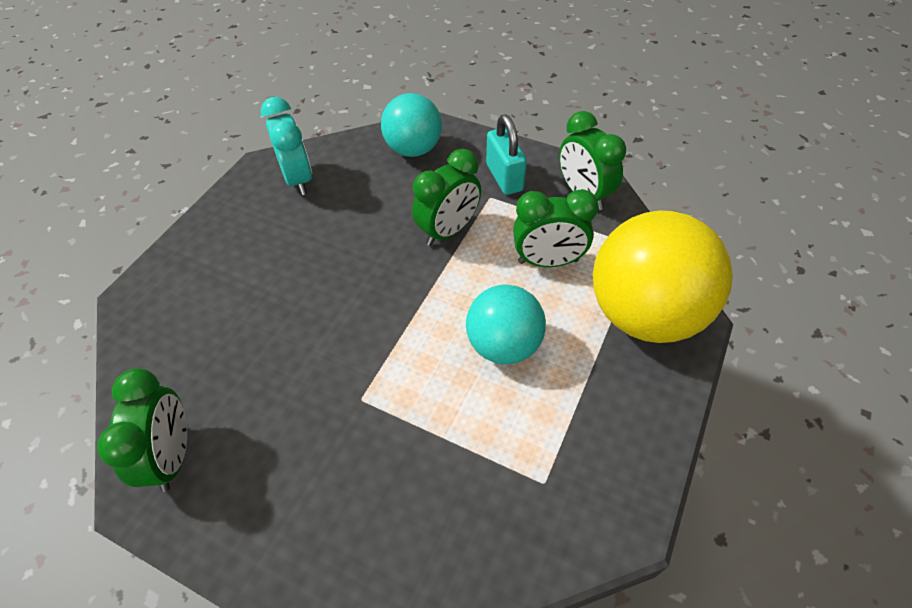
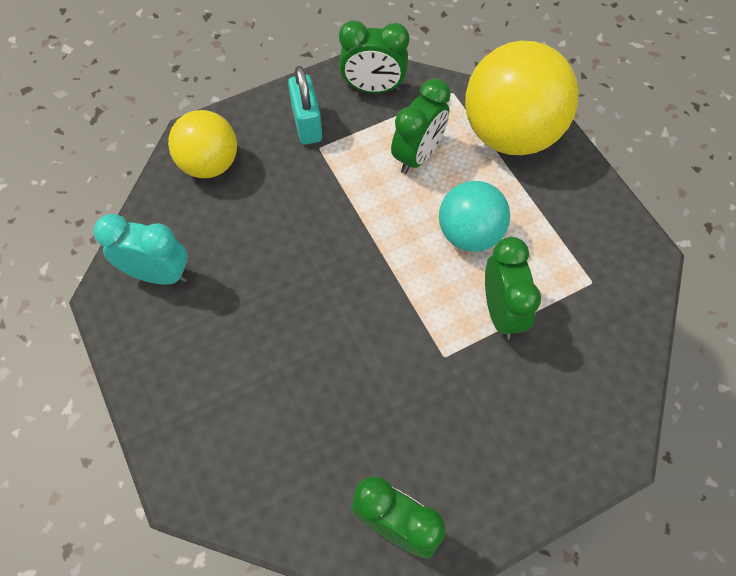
camera: 55 degrees left, 10 degrees up
(413, 149) = (210, 164): turquoise ball -> yellow ball
(448, 231) = (329, 198): green clock -> green clock (501, 311)
(504, 177) = (307, 124): turquoise padlock -> turquoise padlock turned 60 degrees clockwise

